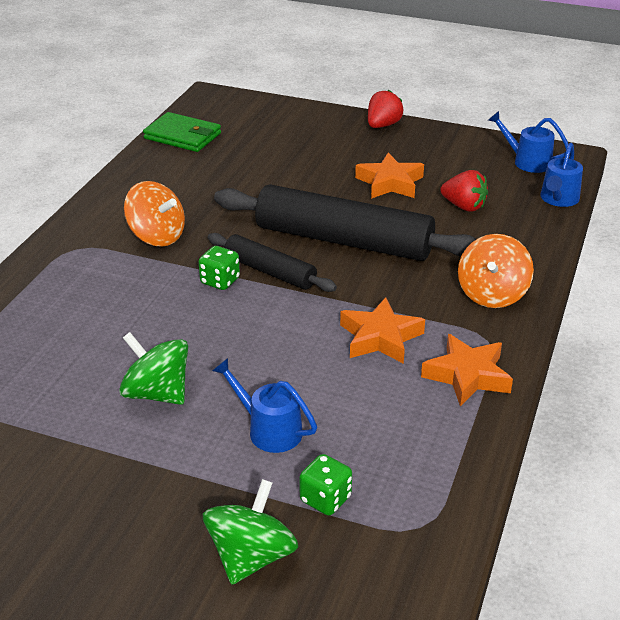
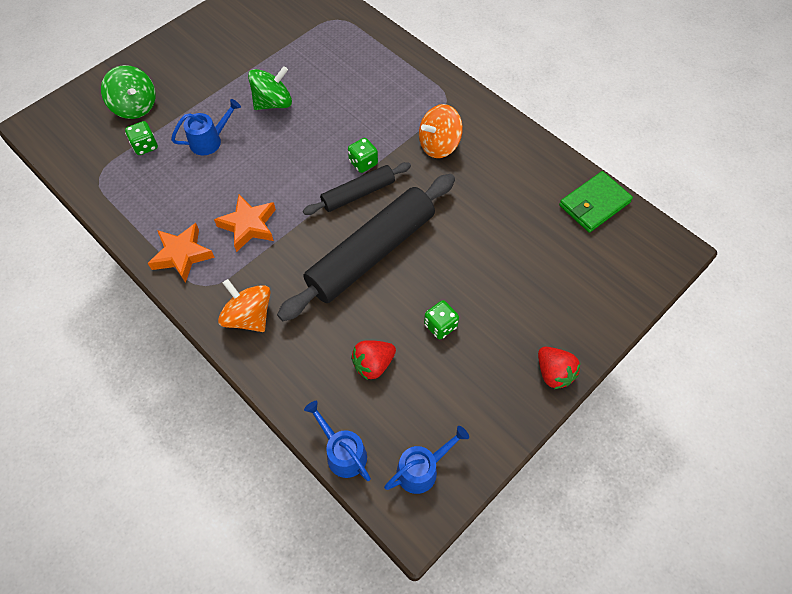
camera: 115 degrees right, 25 degrees up
(390, 183) = (440, 326): orange star -> green dice

